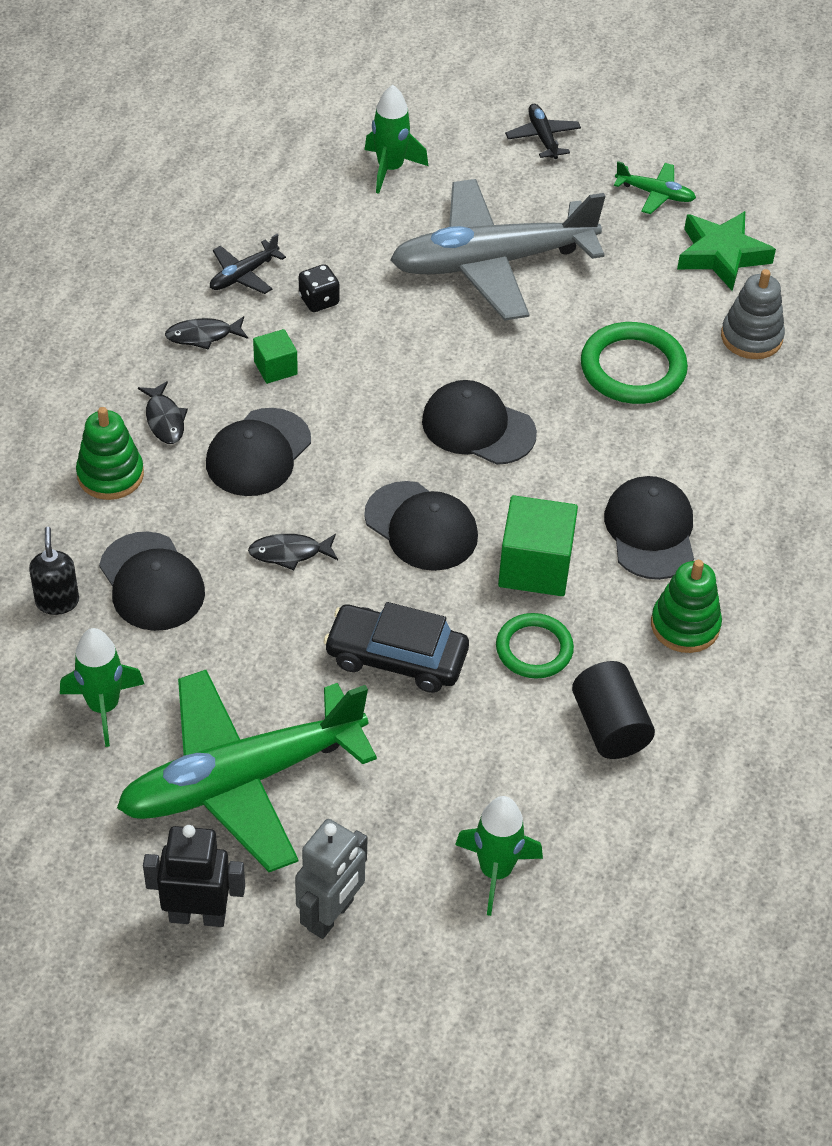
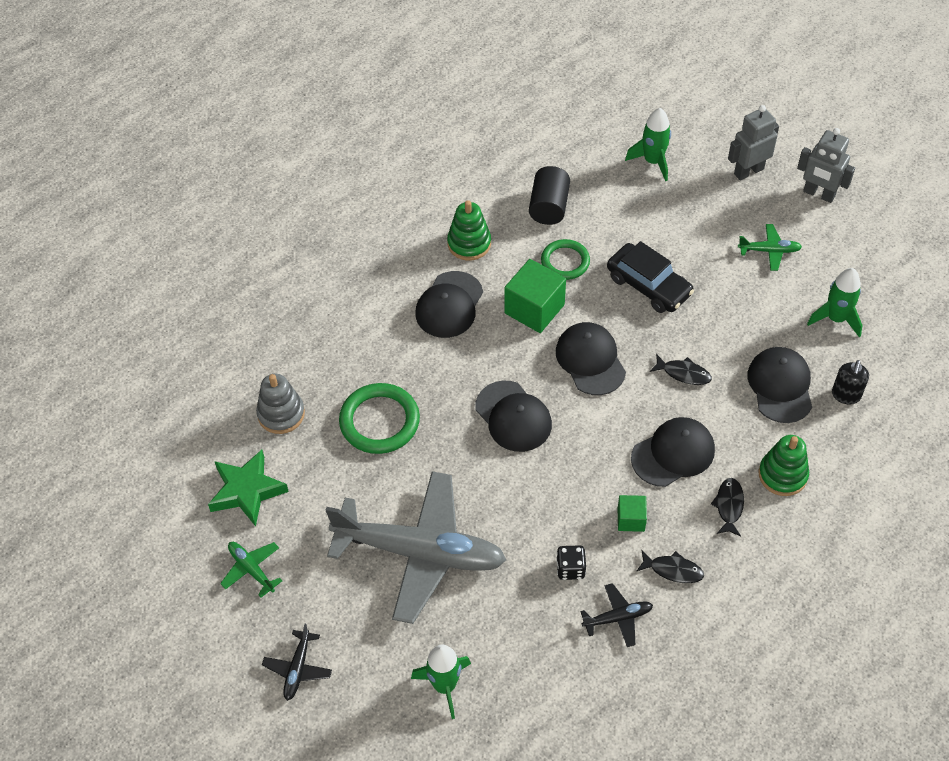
camera: 150 degrees left, 5 degrees up
(197, 915) = (818, 194): black robot -> grey robot
(241, 780) = (769, 251): green plane -> green plane, size x0.40

